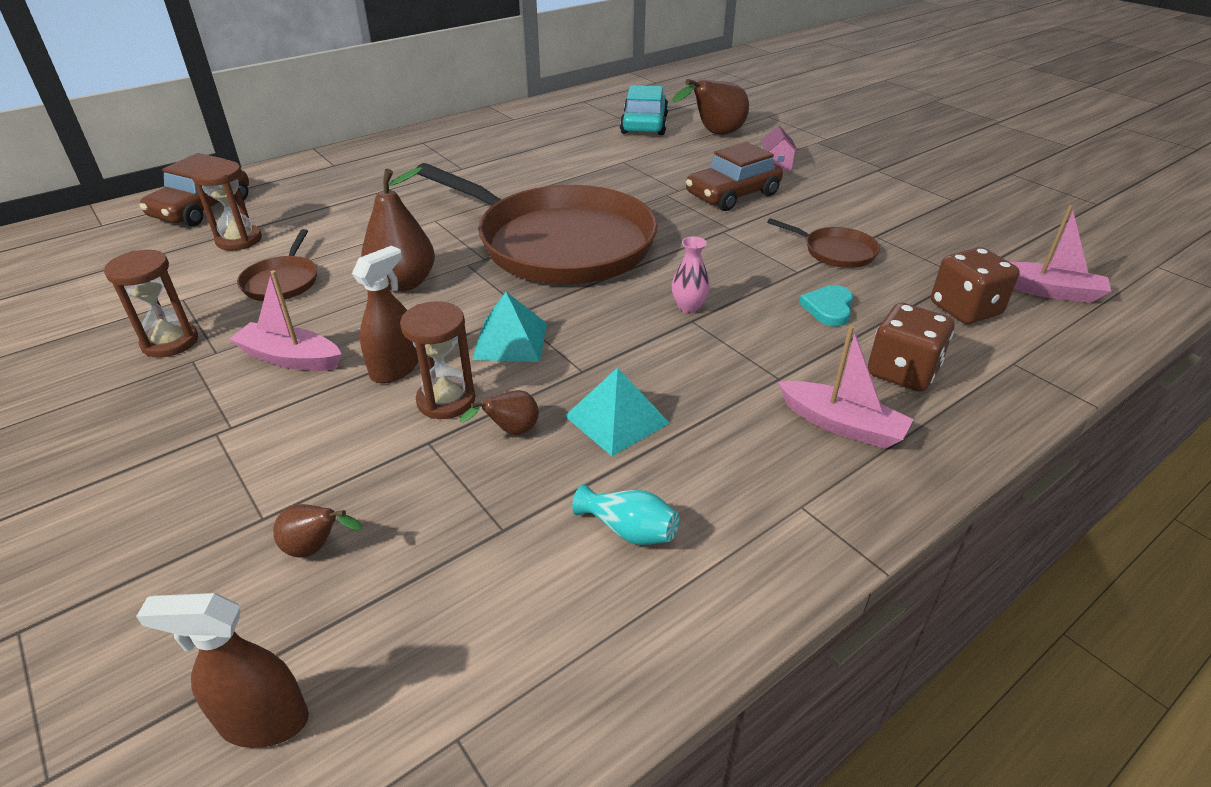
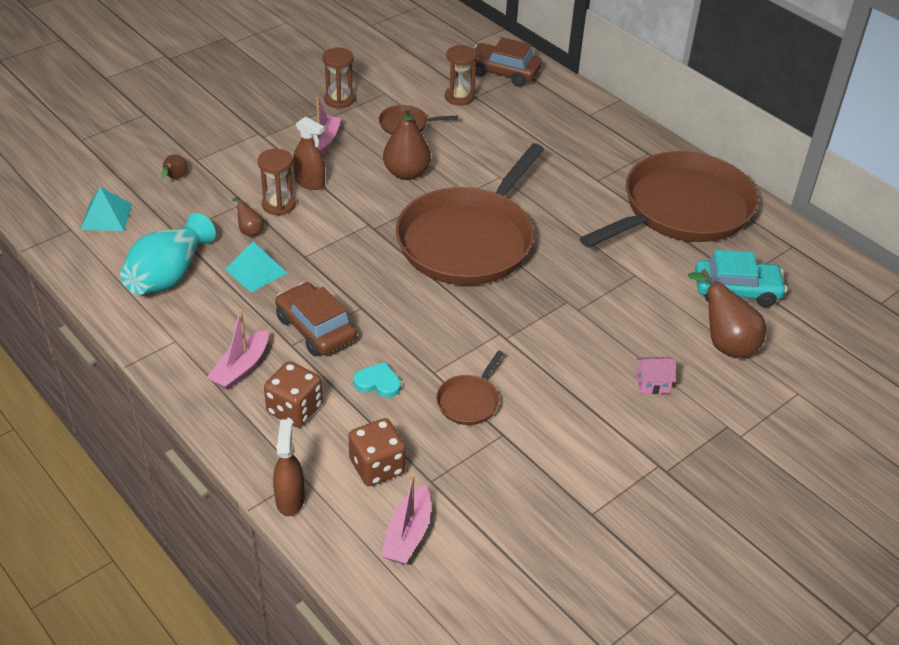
camera: 85 degrees right, 5 degrees up
(263, 721) = (90, 181): brown spray bottle -> brown spray bottle (290, 499)
(510, 341) = (338, 225): turquoise pyramid -> turquoise pyramid (106, 216)
(522, 135) = (681, 209): none -> brown pan
(629, 530) = (169, 275): turquoise vase -> turquoise vase, size x2.09
(688, 307) = (378, 306): pink vase -> none
(732, 195) = (574, 345): brown car -> brown car (316, 329)

